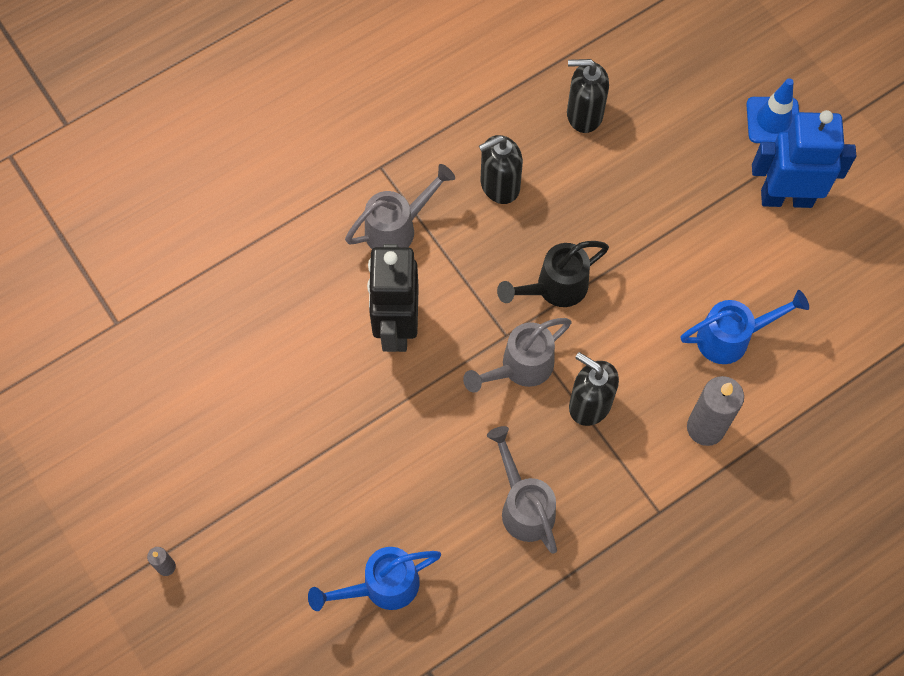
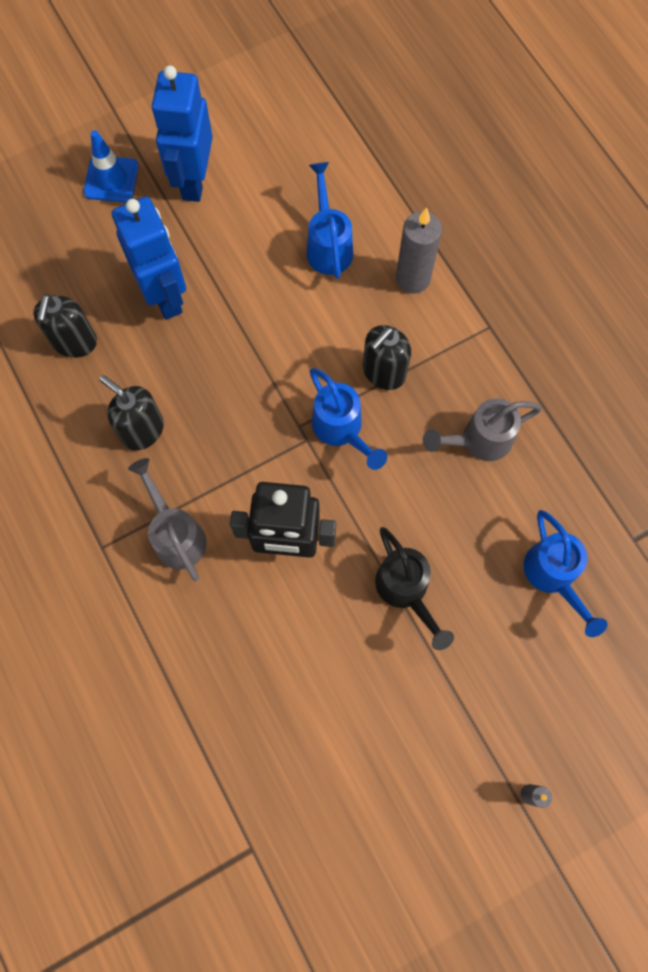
camera: 85 degrees left, 5 degrees up
(499, 185) = (142, 430): black soap dispenser -> black soap dispenser turned 150 degrees clockwise
(519, 368) = (342, 430): grey watering can -> blue watering can
(554, 288) = (262, 391): black watering can -> black watering can (406, 591)
(646, 187) = (165, 296): none -> blue robot

